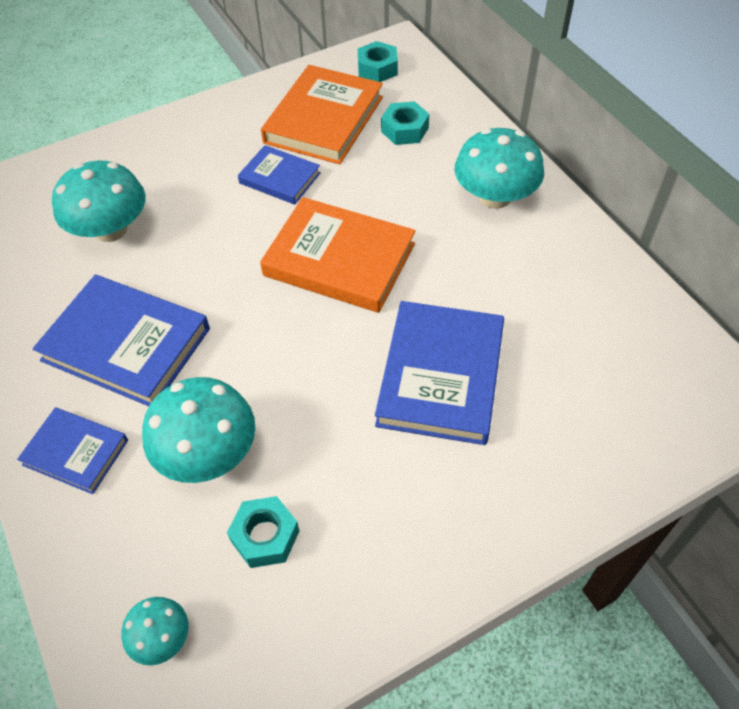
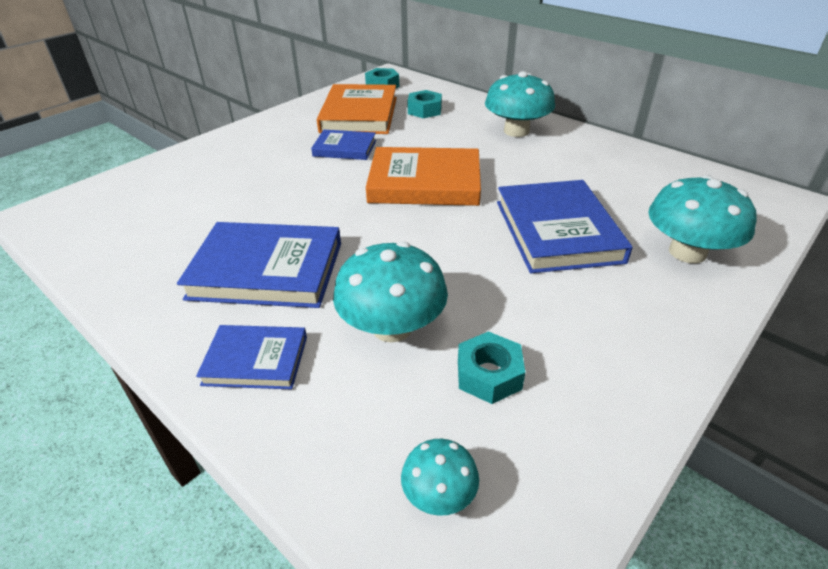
camera: 20 degrees left, 15 degrees down
(110, 229) = (211, 201): turquoise mushroom -> turquoise mushroom (687, 252)

